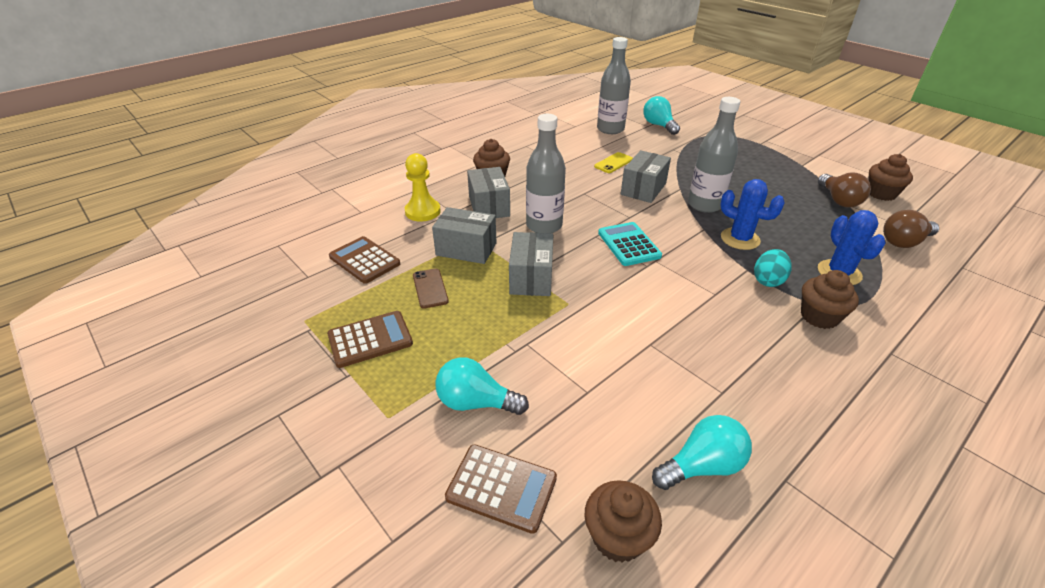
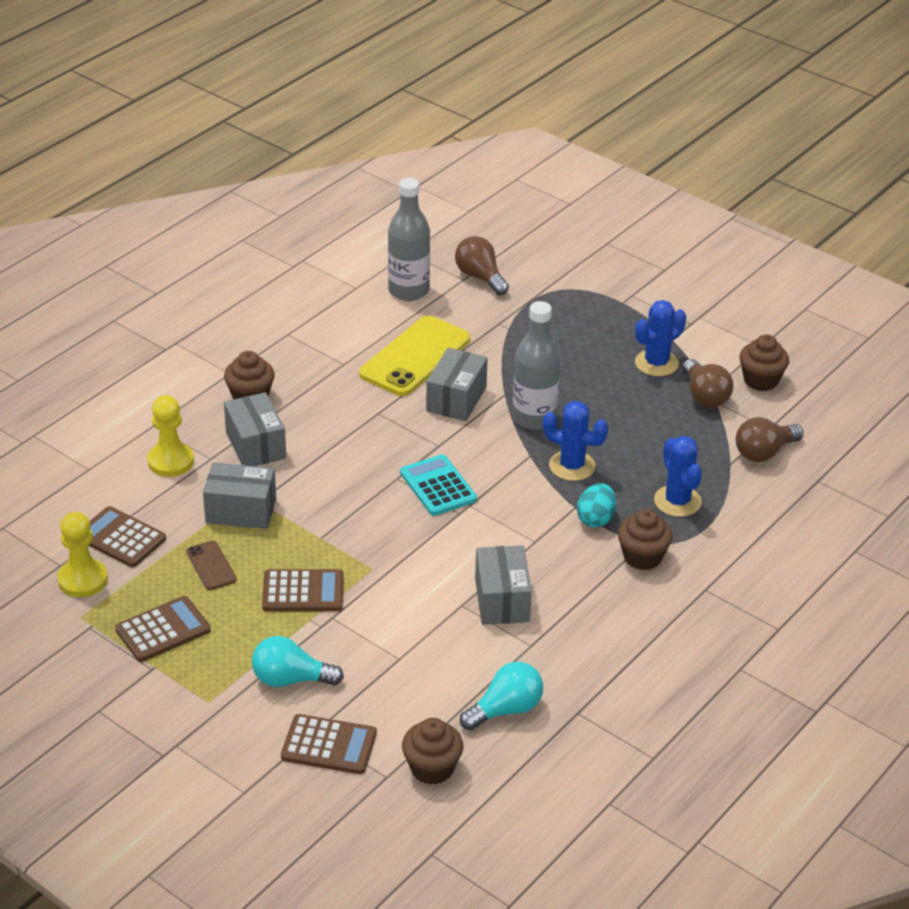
camera: 10 degrees left, 0 degrees up
(320, 289) = (82, 580): none -> yellow pawn
(504, 317) = (303, 591): none -> brown calculator
(531, 278) = (326, 541): grey box -> grey box (502, 600)
(544, 226) = (331, 469): grey bottle -> none
(613, 163) = (415, 357): yellow phone -> yellow phone, size x2.09
(659, 125) = (480, 277): turquoise light bulb -> brown light bulb
(794, 178) = (656, 363): none -> blue cactus

